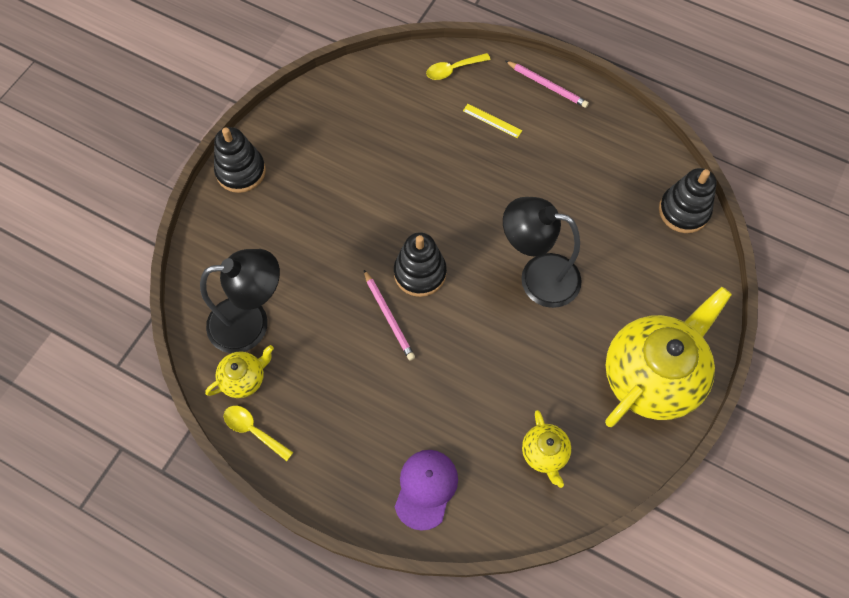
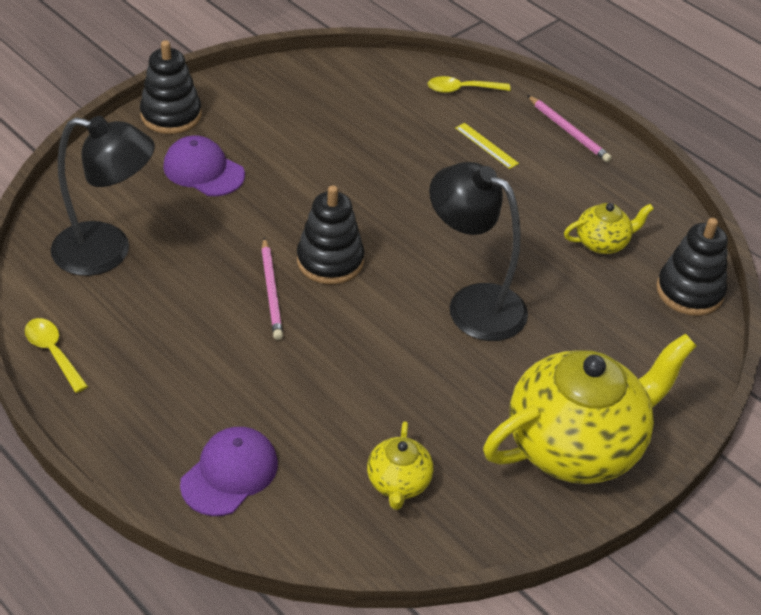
camera: 15 degrees right, 20 degrees down
(244, 378) = (70, 301): yellow teapot -> yellow teapot (602, 243)
(290, 218) = (203, 170): none -> purple cap

